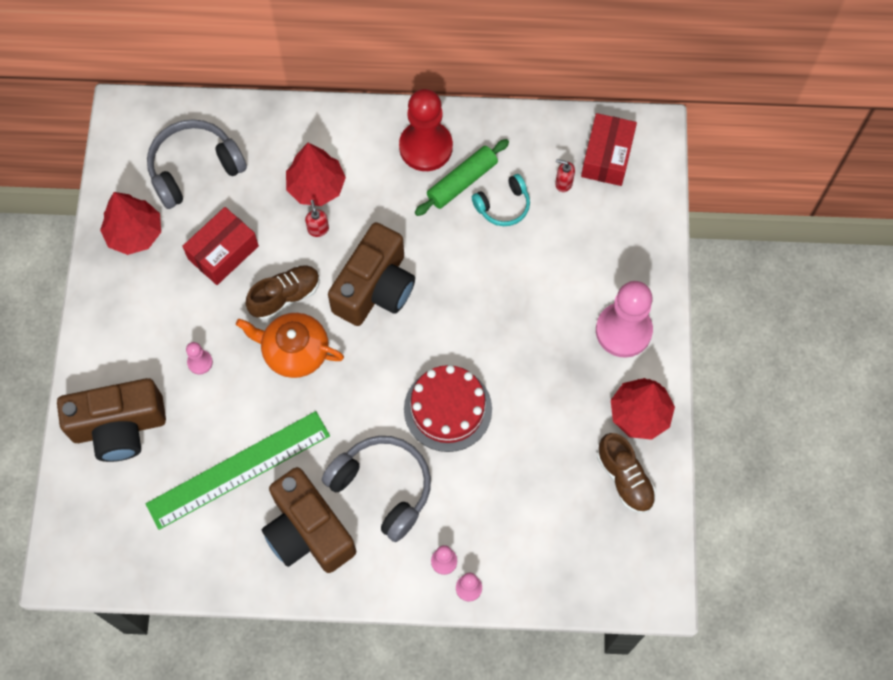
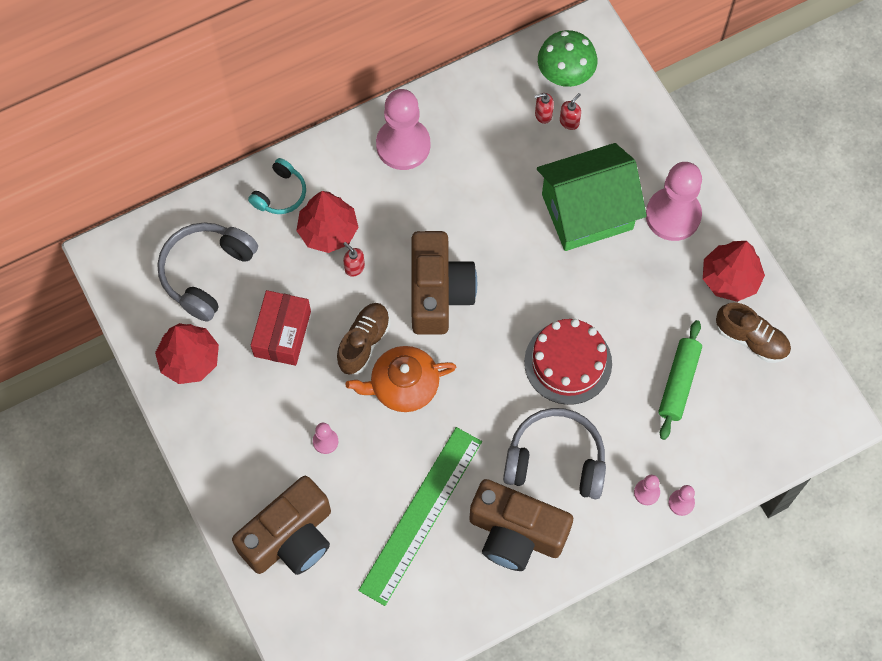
camera: 30 degrees left, 0 degrees up
(425, 147) = (403, 145): red pawn -> pink pawn
(462, 182) = (455, 159): green rolling pin -> green rolling pin (679, 383)
(503, 206) = (504, 162): turquoise headphones -> turquoise headphones (280, 193)
(548, 287) = (587, 212): none -> green house
(583, 201) = (569, 122): none -> red soap dispenser
(607, 157) = (565, 72): red box -> green mushroom

